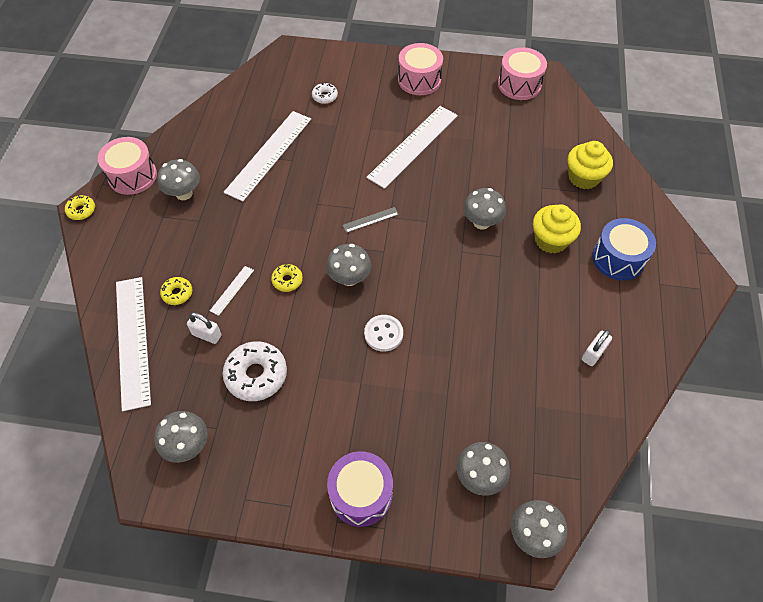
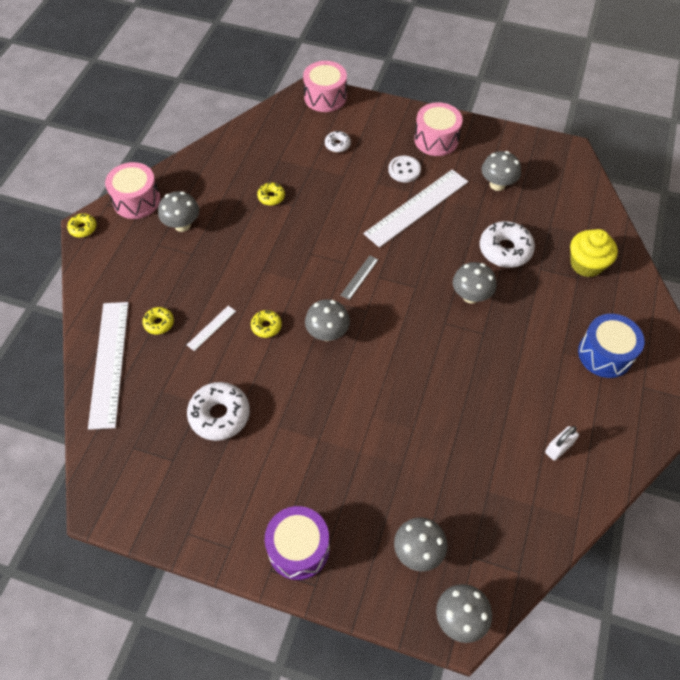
camera: 10 degrees right, 0 degrees up
(187, 445) = (143, 472): grey mushroom -> grey mushroom (497, 184)
(207, 335) = (179, 368): white padlock -> none
(269, 154) = (271, 197): white ruler -> yellow donut
(370, 219) = (359, 277): grey ruler -> grey ruler turned 45 degrees counterclockwise
(383, 334) = (350, 394): white button -> white button (404, 170)
(505, 174) = (505, 250): none -> white donut
(519, 84) = (539, 157): pink drum -> pink drum (325, 97)
(551, 240) = (538, 324): yellow cupcake -> none

